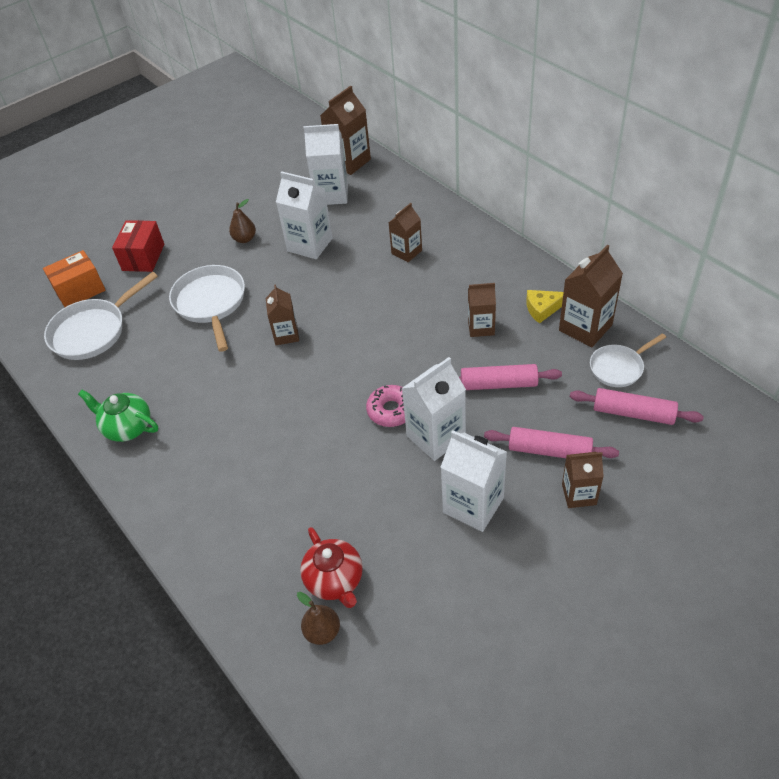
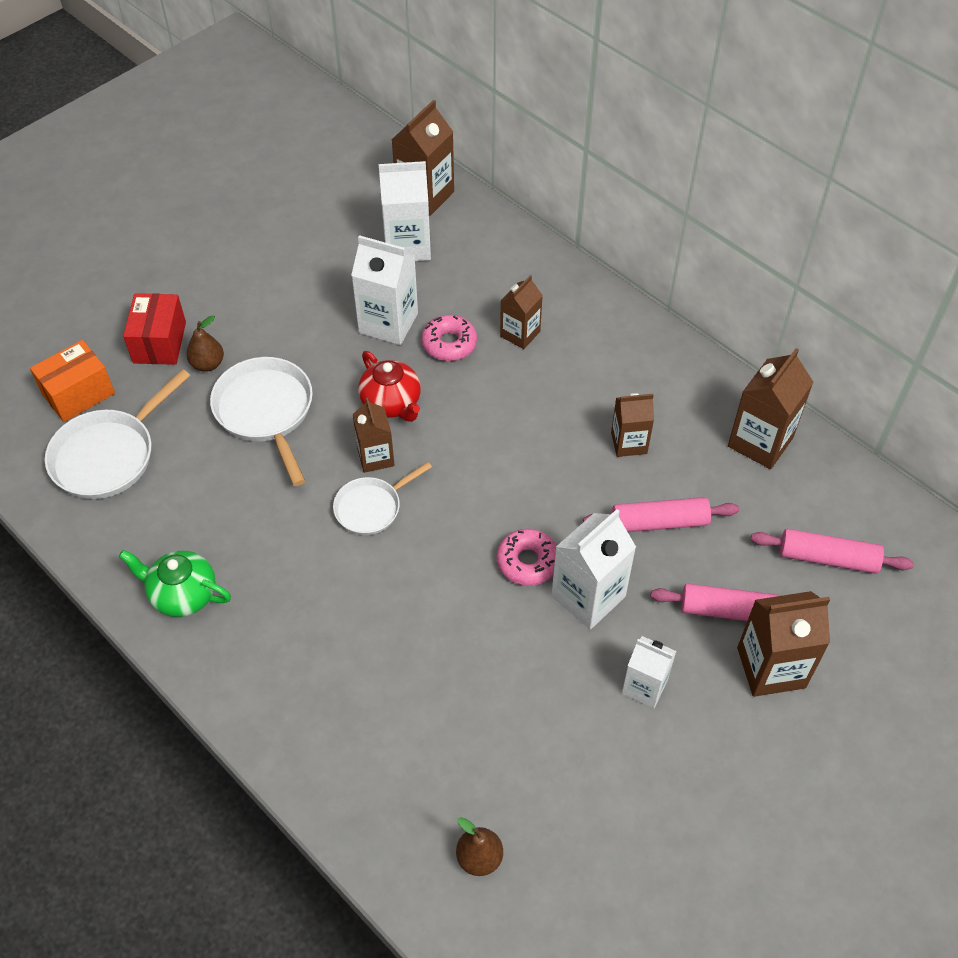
camera: 10 degrees left, 5 degrees up
(244, 239) = (297, 314): brown pear -> brown pear (208, 364)
(335, 580) = (485, 791): red teapot -> red teapot (391, 403)
(352, 258) = (449, 343): none -> pink donut
(473, 505) = (644, 686): white carton -> white carton, size x0.64
(542, 309) = (704, 415): yellow cheese -> none
(579, 494) = (771, 667): brown carton -> brown carton, size x1.57
(619, 367) = (806, 496): white pan -> white pan (371, 507)

